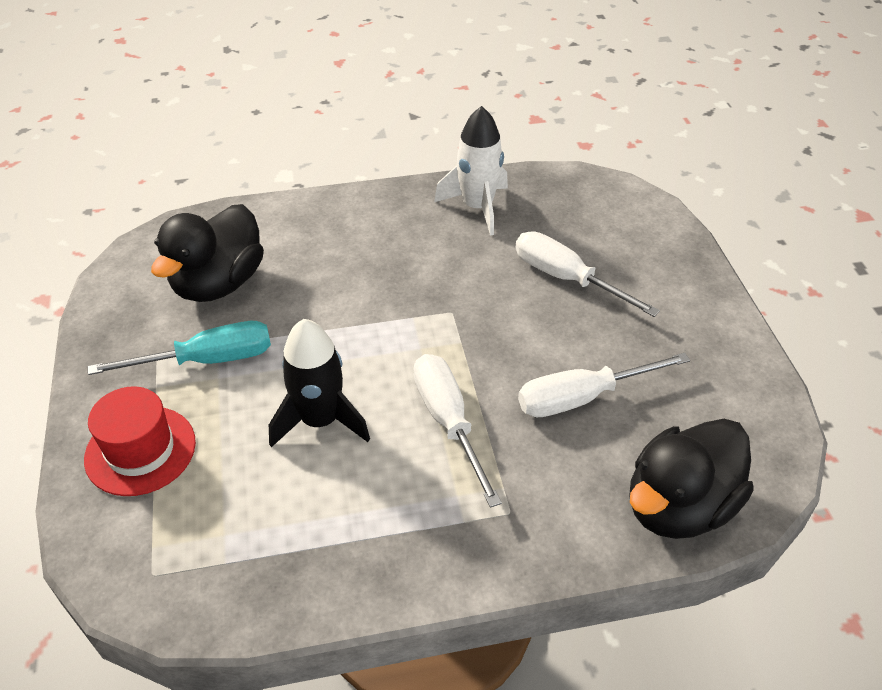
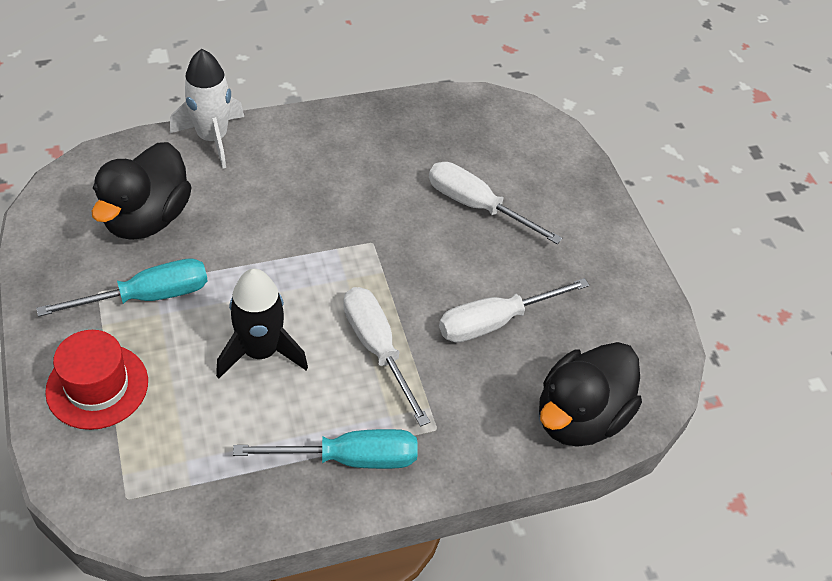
camera: 10 degrees left, 5 degrees up
(407, 541) = (349, 458): none -> turquoise screwdriver
(477, 207) = (389, 133): white rocket -> white rocket (212, 138)

